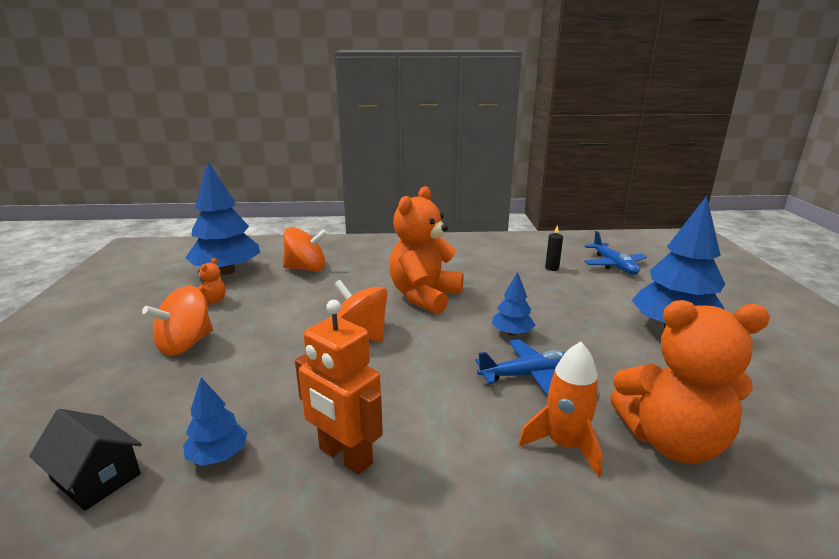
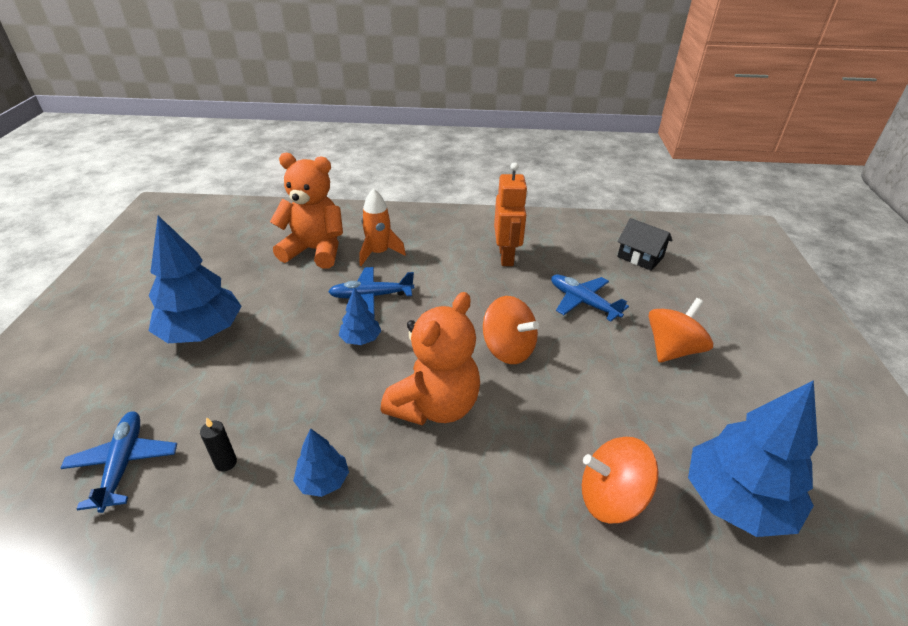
camera: 175 degrees left, 15 degrees up
(212, 301) = (699, 419): orange teddy bear -> none
(218, 455) = (580, 262): blue tree -> blue tree (323, 481)
(253, 387) = (583, 302): none -> blue plane
(345, 456) = (506, 257): orange robot -> orange robot turned 45 degrees clockwise

